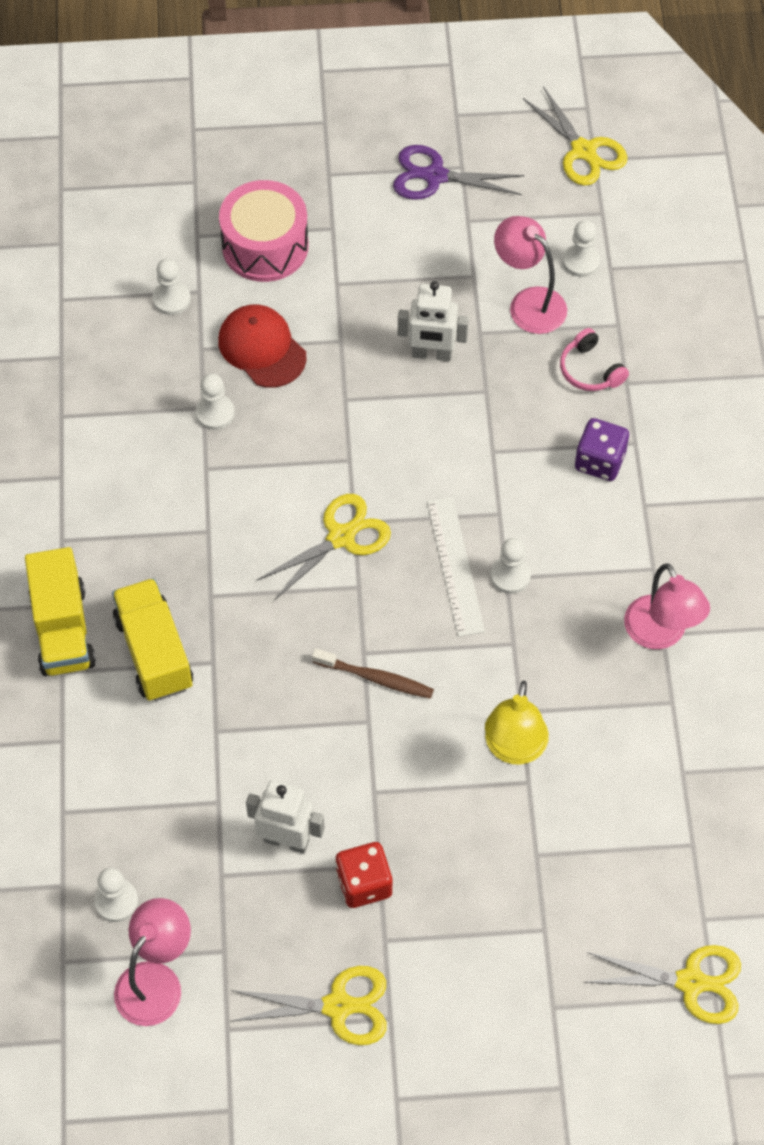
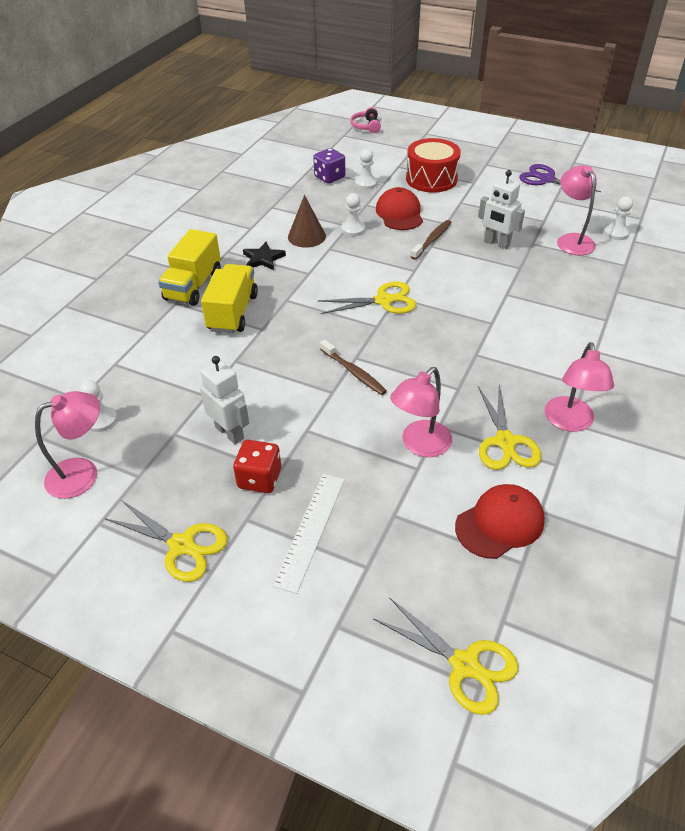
camera: 30 degrees right, 15 degrees down
(125, 532) = (263, 259): none -> black star
(157, 458) = (306, 236): none -> brown cone
(265, 246) = (431, 179): pink drum -> red drum
(340, 386) = (432, 240): none -> brown toothbrush
(455, 566) = (445, 337): white ruler -> white ruler (310, 530)
(510, 576) = (479, 354): white pawn -> none
(514, 749) = (420, 445): yellow lamp -> pink lamp
(583, 151) = (643, 192): yellow scissors -> yellow scissors (505, 442)
(590, 370) = (594, 278): pink headphones -> pink headphones (366, 126)
(599, 461) = (576, 320): purple dice -> purple dice (329, 177)
(648, 809) = (499, 523): none -> red cap

